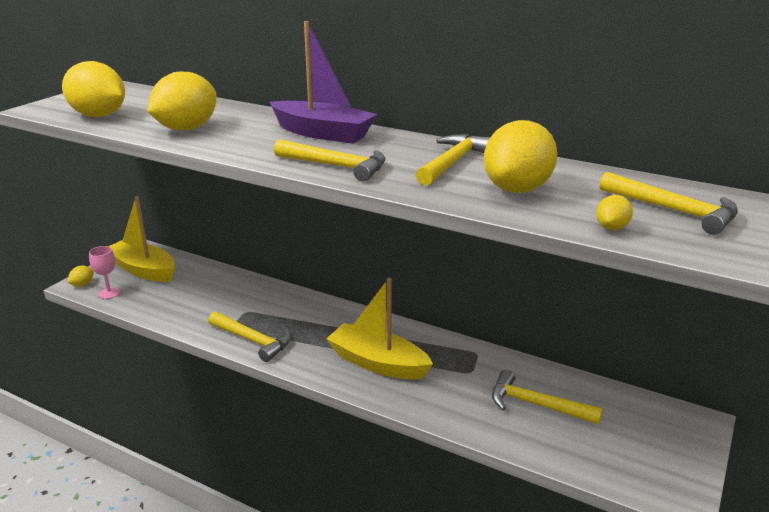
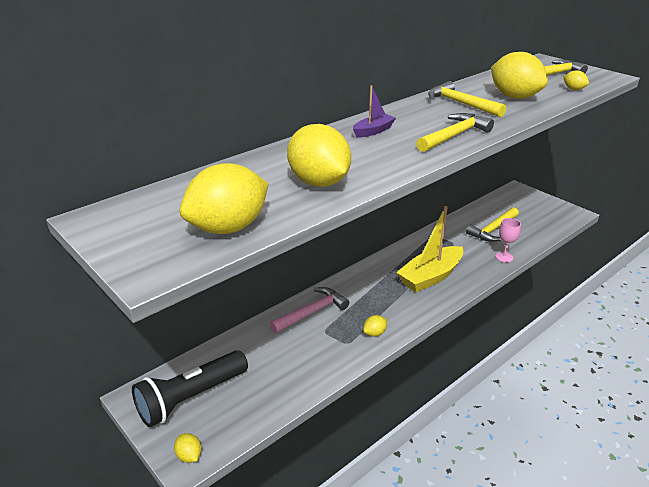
camera: 70 degrees left, 5 degrees up
(109, 293) = (228, 430): pink goblet -> pink goblet (504, 257)
(143, 270) = (191, 398): yellow boat -> black flashlight
(253, 340) = (374, 333): yellow hammer -> yellow lemon
(273, 299) = (312, 312): none -> pink hammer
(322, 133) = (373, 131): purple boat -> purple boat, size x0.51

